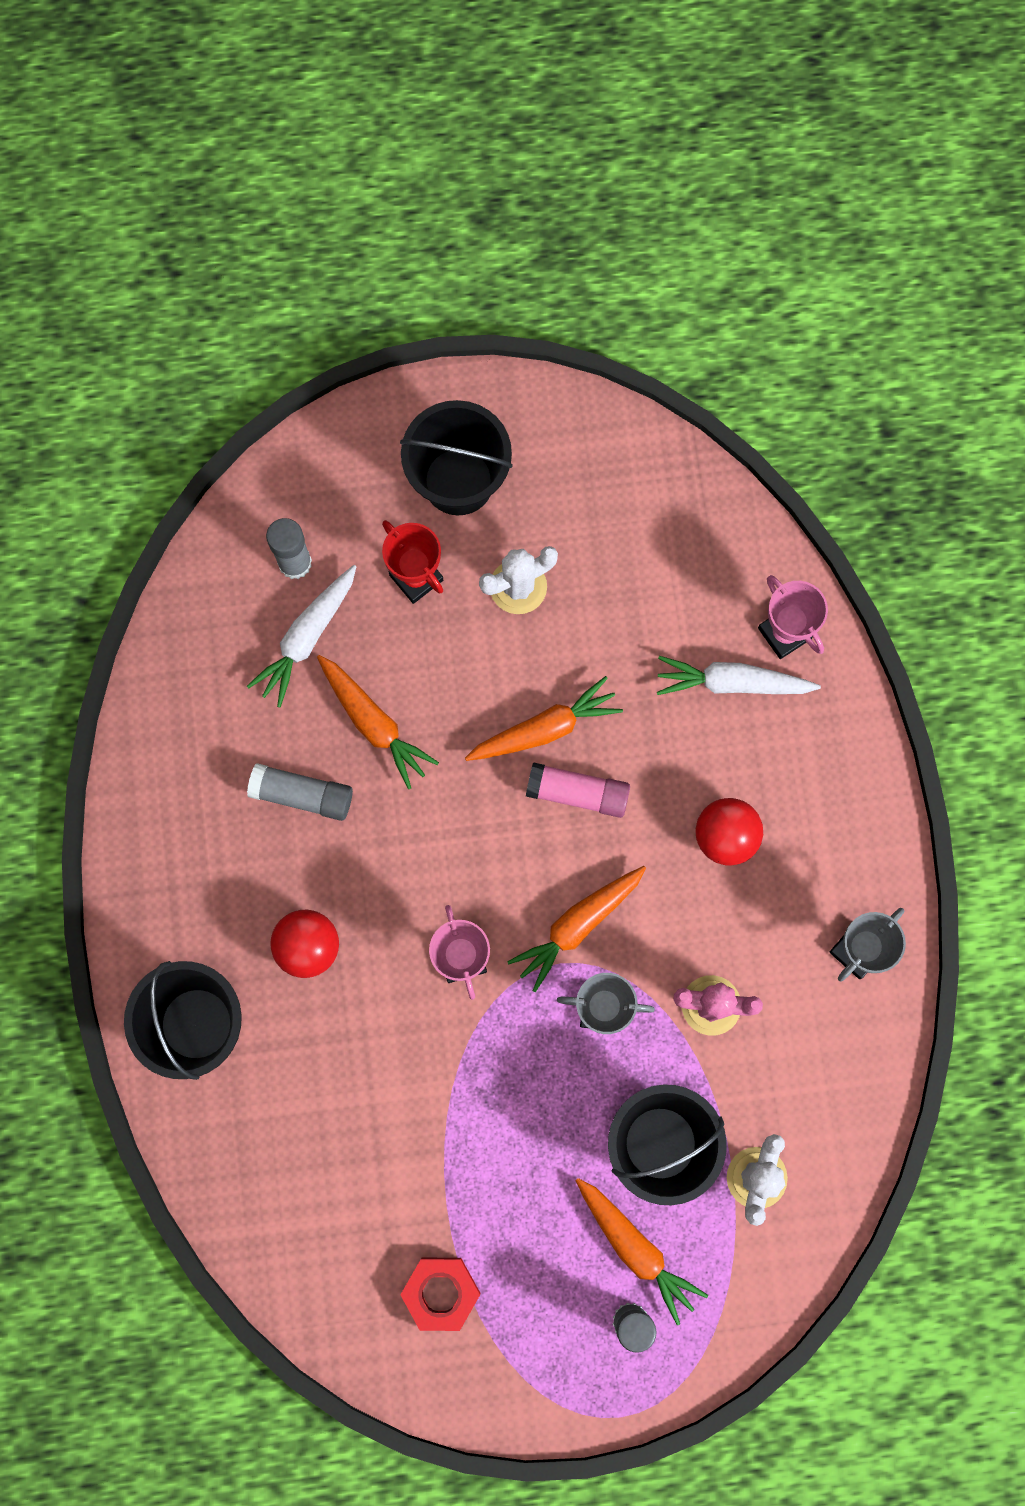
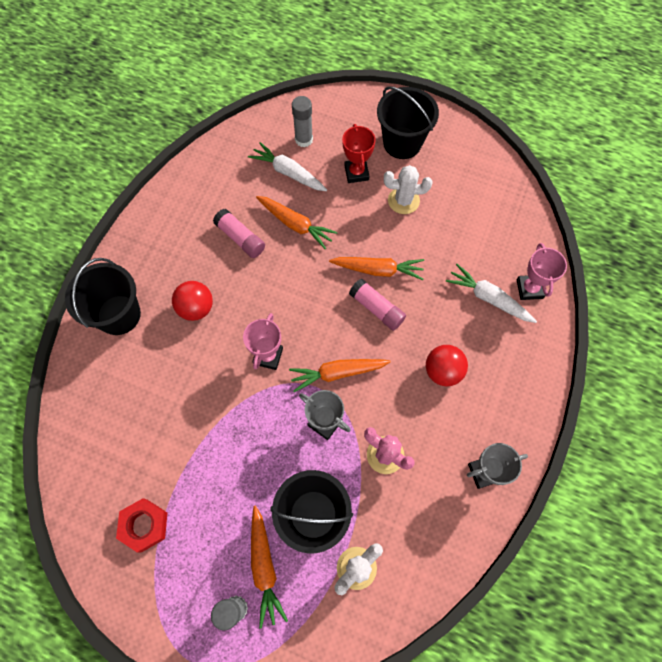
camera: 30 degrees right, 10 degrees down
(302, 795) = (240, 238): grey glue stick -> pink glue stick
(307, 638) = (288, 172): white carrot -> white carrot turned 60 degrees clockwise
(374, 723) = (295, 224): orange carrot -> orange carrot turned 45 degrees counterclockwise

